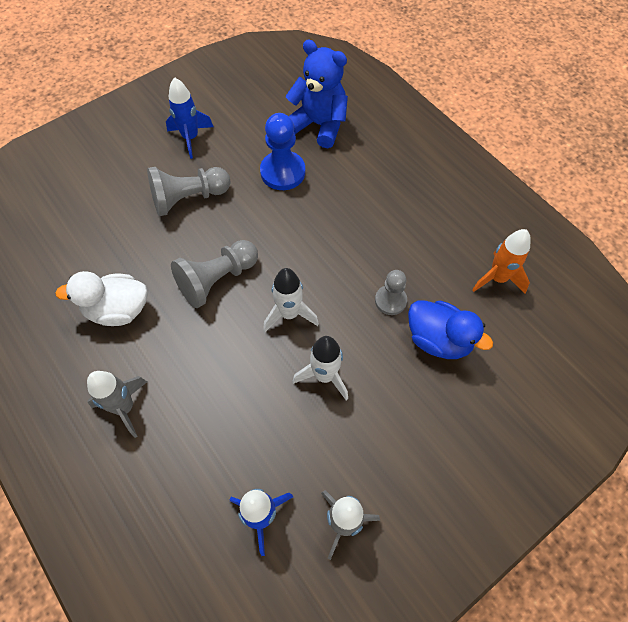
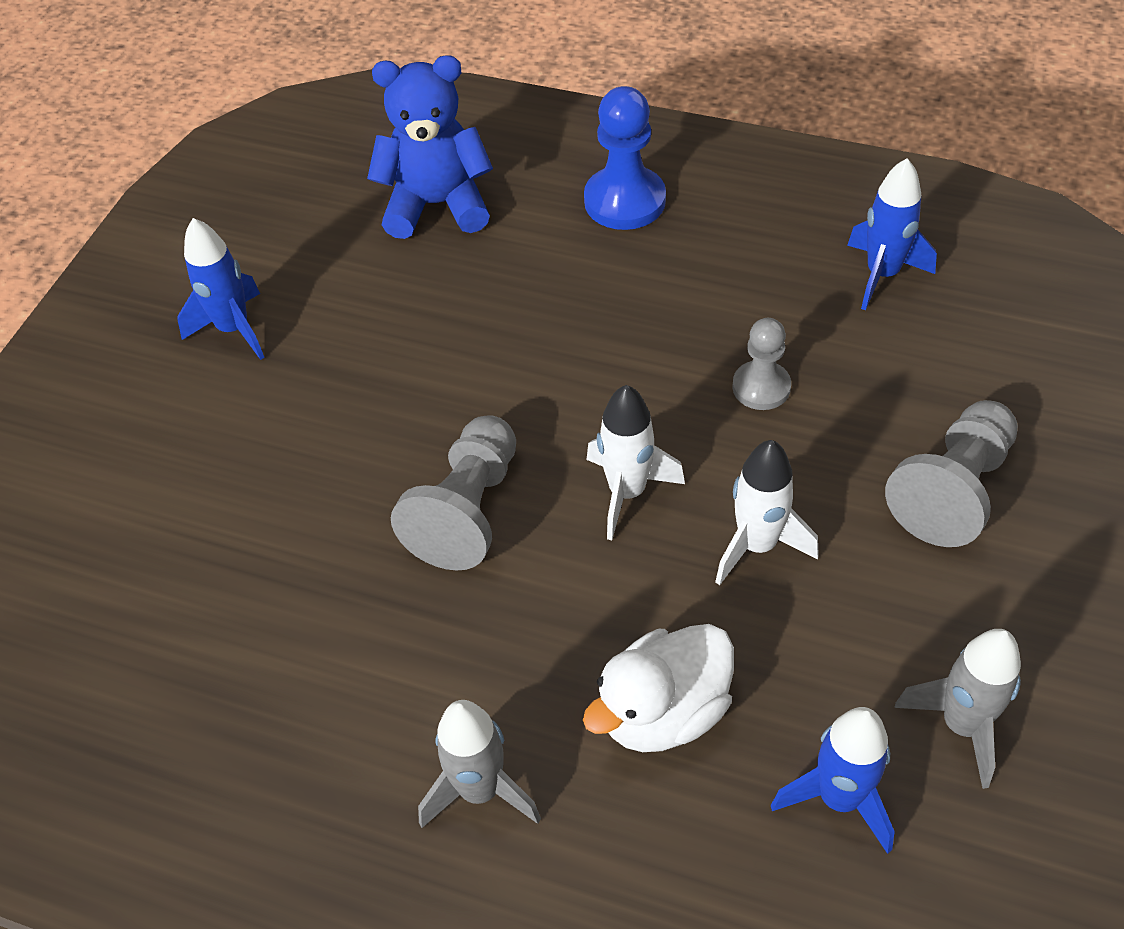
camera: 30 degrees left, 10 degrees down
(118, 310) = (335, 653): white duck -> white duck (663, 712)
(188, 198) = (311, 419): grey pawn -> grey pawn (953, 490)
(283, 172) = (437, 300): blue pawn -> blue pawn (624, 201)
(438, 339) = (874, 399): blue duck -> none
(497, 278) = (882, 275): orange rocket -> blue rocket

